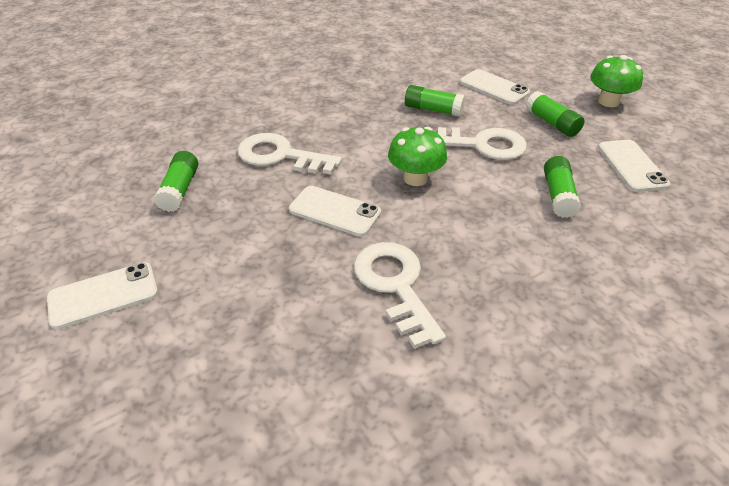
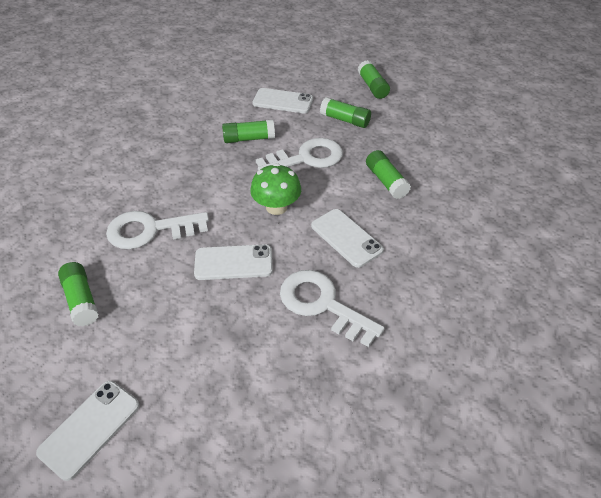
camera: 30 degrees left, 5 degrees up
(608, 101) = (372, 87): green mushroom -> green glue stick
(631, 166) = (418, 137): white phone -> white phone (346, 238)

